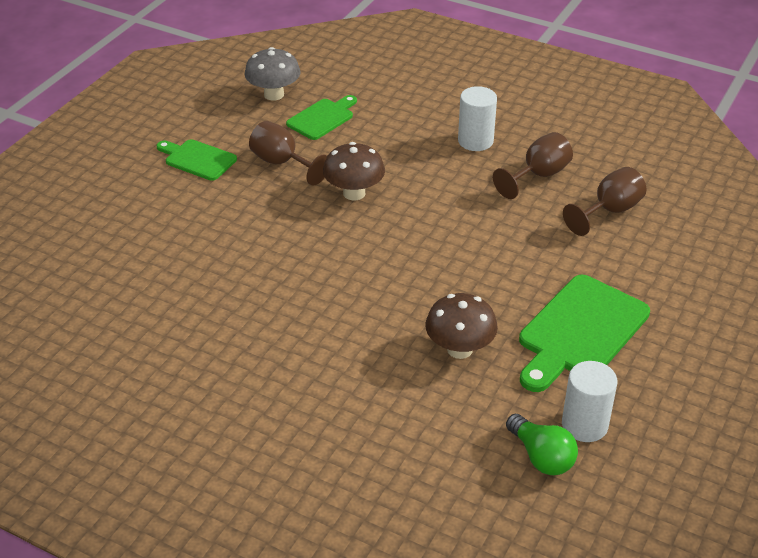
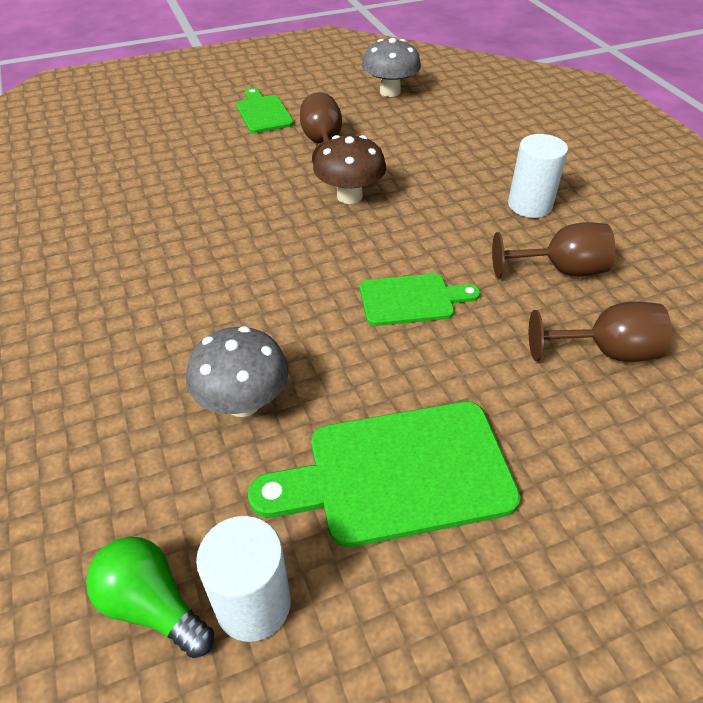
camera: 40 degrees right, 5 degrees up
(322, 118) = (406, 125): green cutting board -> green cutting board (411, 299)
(459, 349) = (243, 402): brown mushroom -> grey mushroom
(541, 457) = (152, 605): green light bulb -> green light bulb turned 120 degrees clockwise

